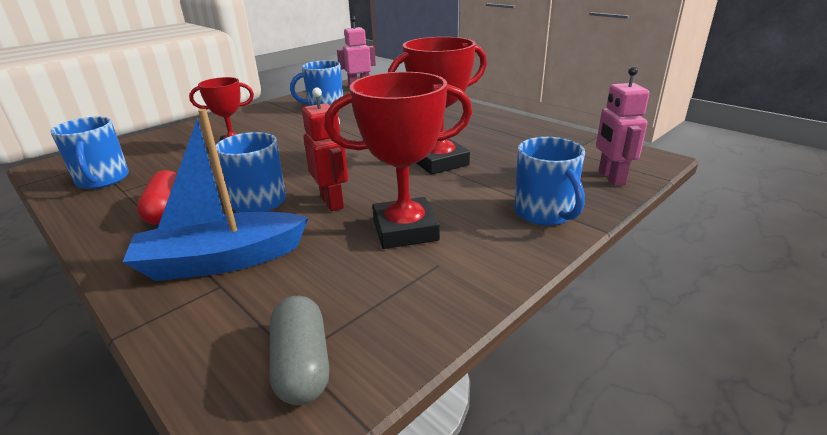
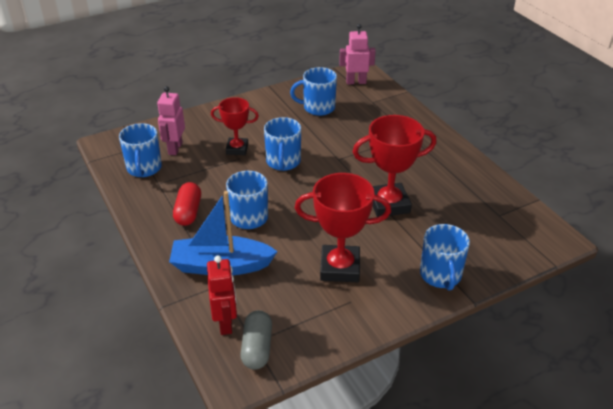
camera: 15 degrees right, 10 degrees up
(295, 148) = (283, 162): none -> blue mug
(332, 202) = (298, 230): red robot -> red robot (225, 323)
(611, 178) = (511, 253): pink robot -> pink robot (175, 148)

